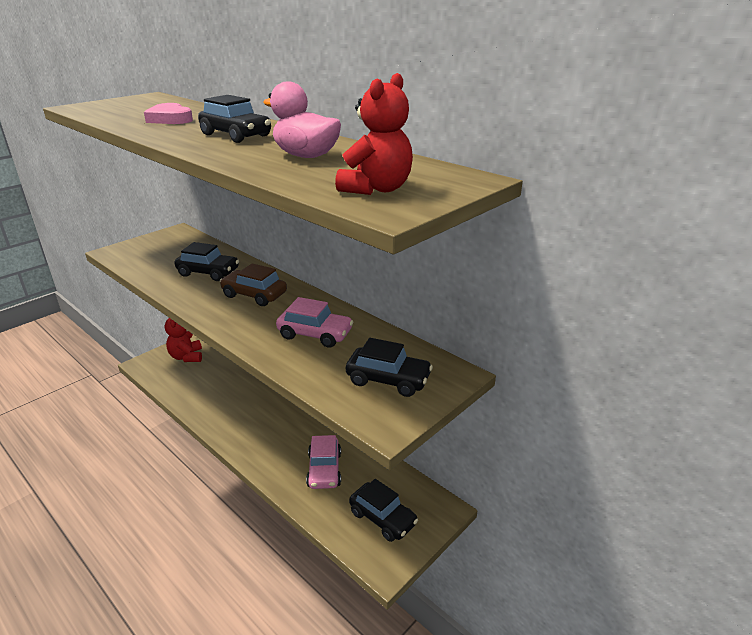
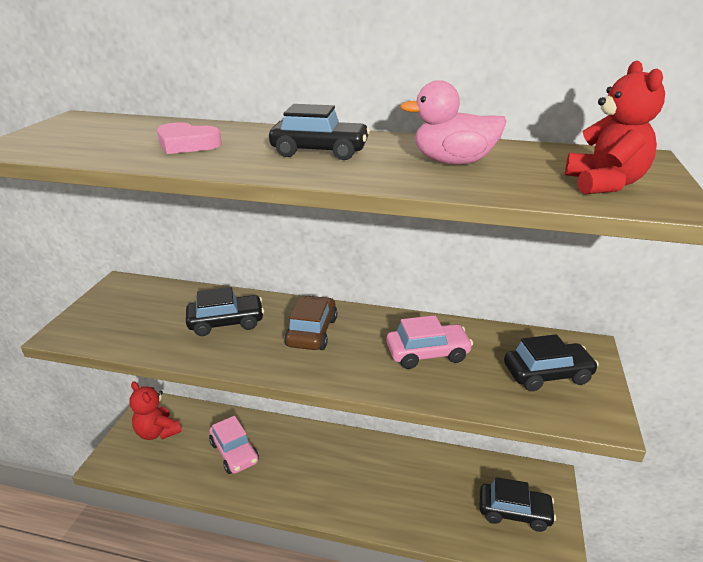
camera: 30 degrees left, 0 degrees up
(254, 295) = (312, 332): brown car -> brown car turned 105 degrees clockwise
(324, 470) = (422, 491): pink car -> pink car (234, 452)

